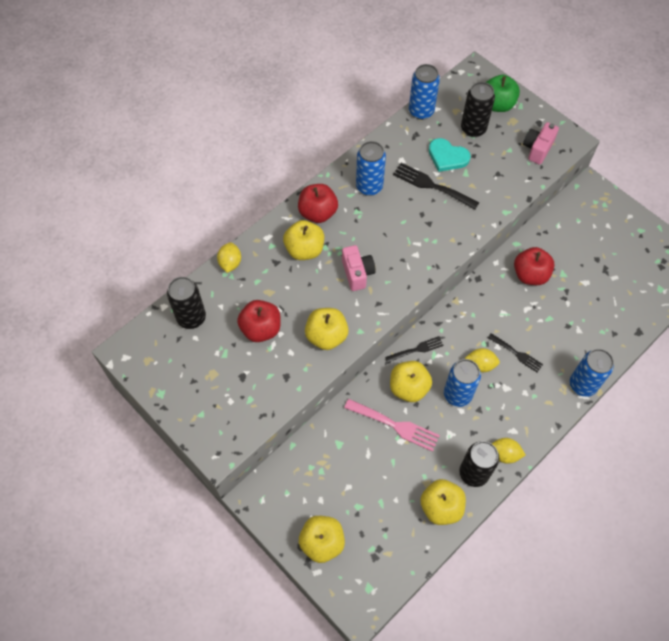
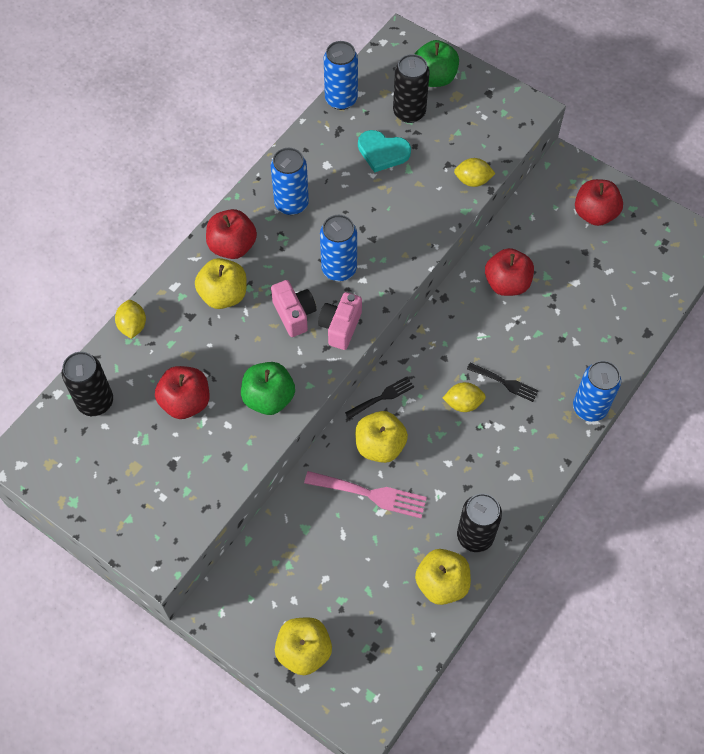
camera: 10 degrees left, 0 degrees up
(326, 336) = (269, 398): yellow apple -> green apple
(432, 185) = (369, 191): black fork -> none
(457, 394) = (441, 444): blue can -> blue can (339, 269)
(504, 454) = (508, 507): yellow lemon -> yellow lemon (472, 180)
(537, 149) = (491, 127): pink camera -> pink camera (340, 327)
(609, 230) = (594, 214): none -> red apple

